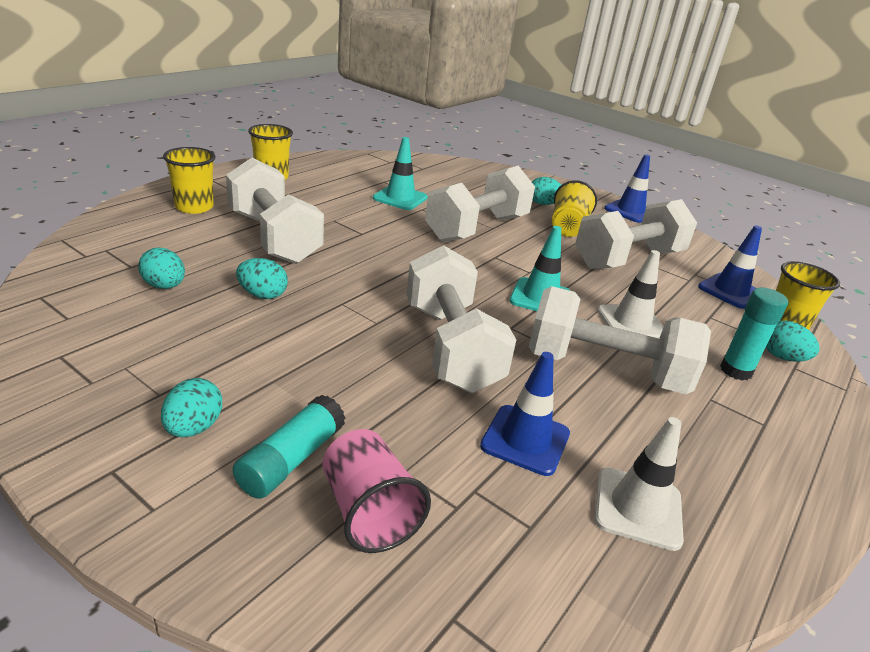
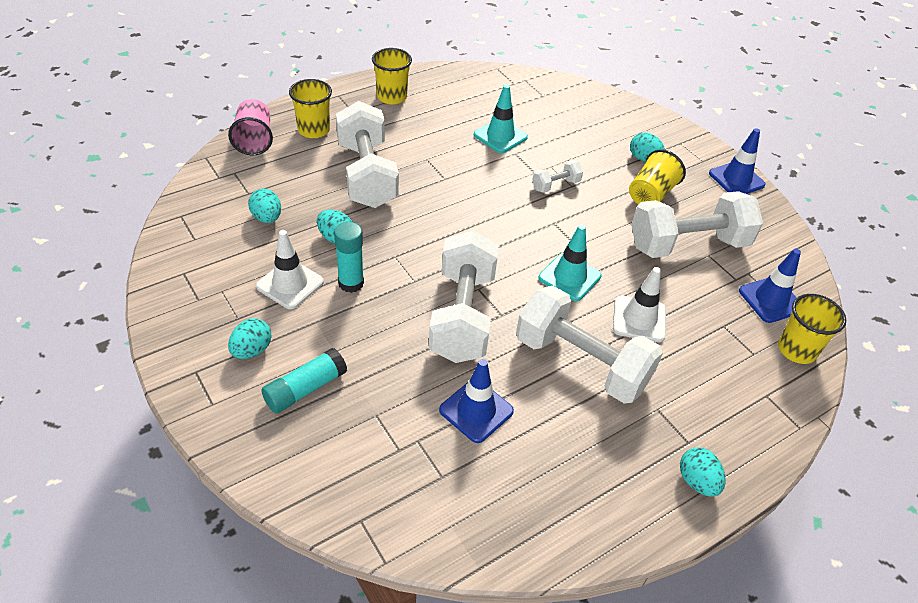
camera: 20 degrees right, 15 degrees up
(368, 512) = (339, 438): pink cup -> pink cup (254, 140)
(477, 228) = (555, 185): white dumbbell -> white dumbbell, size x0.44
(638, 508) = (528, 483): white traffic cone -> white traffic cone (290, 284)
(736, 370) = (703, 387): turquoise glue stick -> turquoise glue stick (351, 283)
(782, 357) = (763, 383): turquoise egg -> turquoise egg (697, 481)

